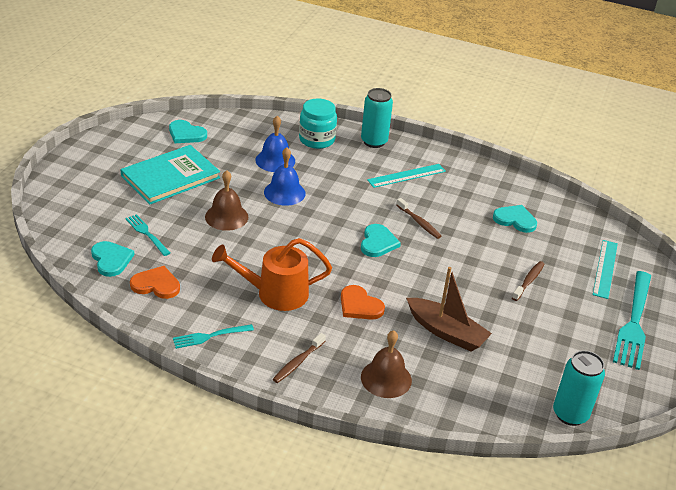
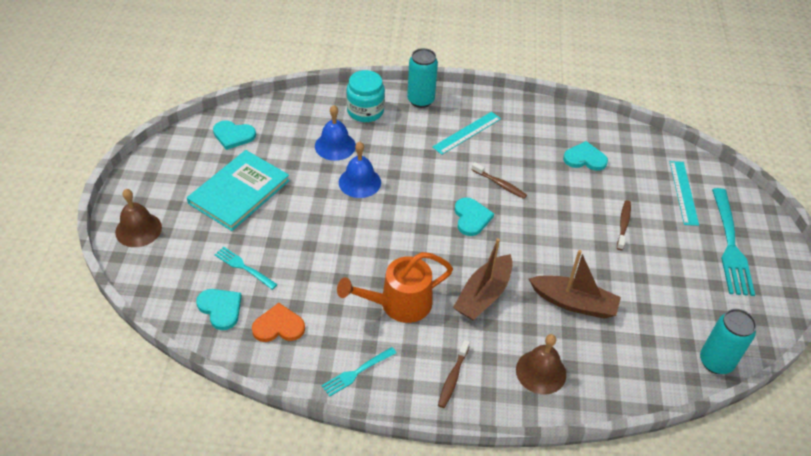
camera: 15 degrees left, 10 degrees up
(226, 217) = (315, 225): brown bell -> brown bell (138, 229)
(359, 305) = (483, 295): orange heart -> brown boat

